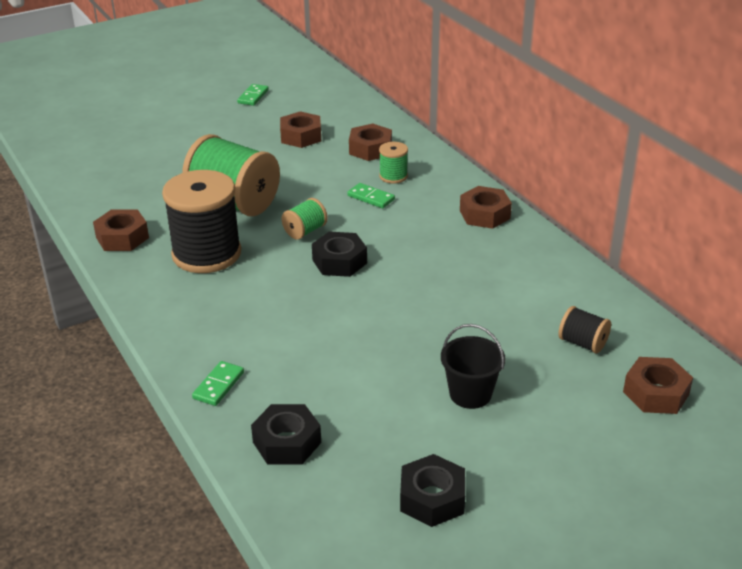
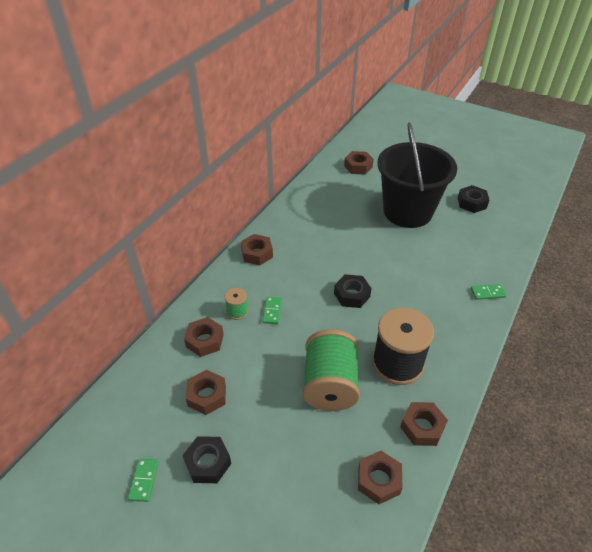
camera: 120 degrees left, 10 degrees up
(112, 194) = (378, 480): none -> brown nut
(253, 96) = (144, 480): green domino -> green domino turned 75 degrees counterclockwise
(287, 442) = (492, 252): black nut -> black nut (208, 463)
(305, 231) = (334, 326): green spool -> none
(470, 394) = (407, 212): black bucket -> black bucket, size x2.43
(582, 343) = (343, 191): black spool -> none

